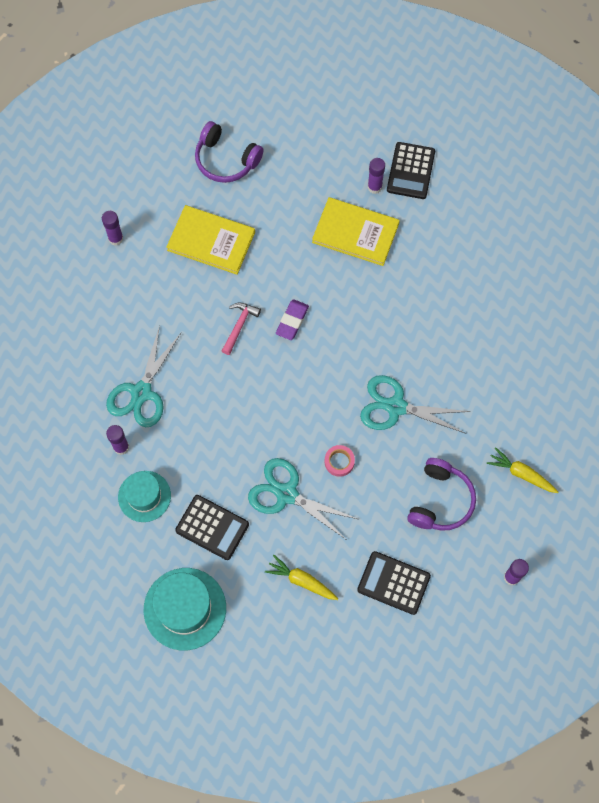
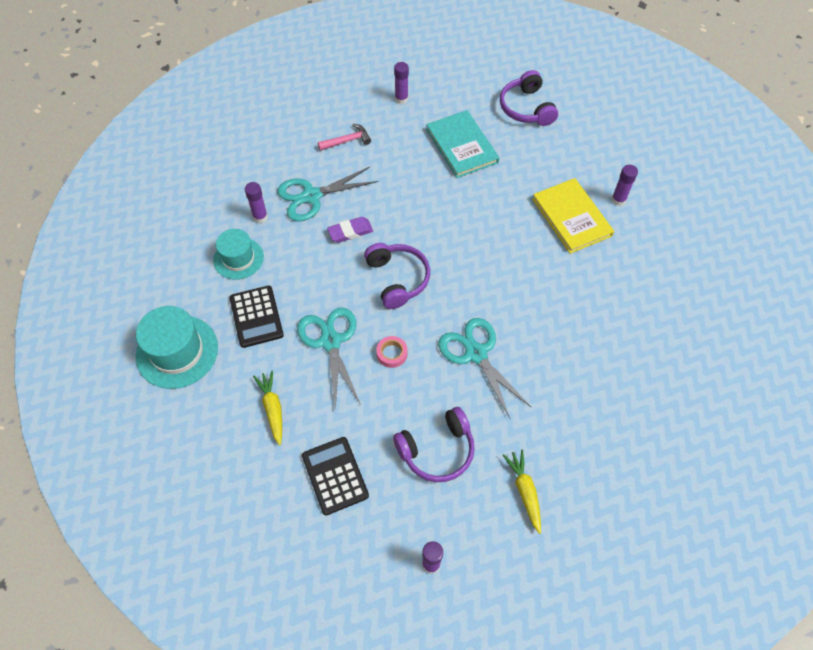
camera: 45 degrees right, 10 degrees down
(211, 241) = (461, 146): yellow book -> turquoise book
(239, 326) = (422, 209): pink hammer -> pink hammer (347, 141)
(282, 400) = (397, 279): none -> purple headphones
(292, 321) = (462, 235): purple eraser -> purple eraser (350, 232)
(411, 171) = (658, 210): black calculator -> none

